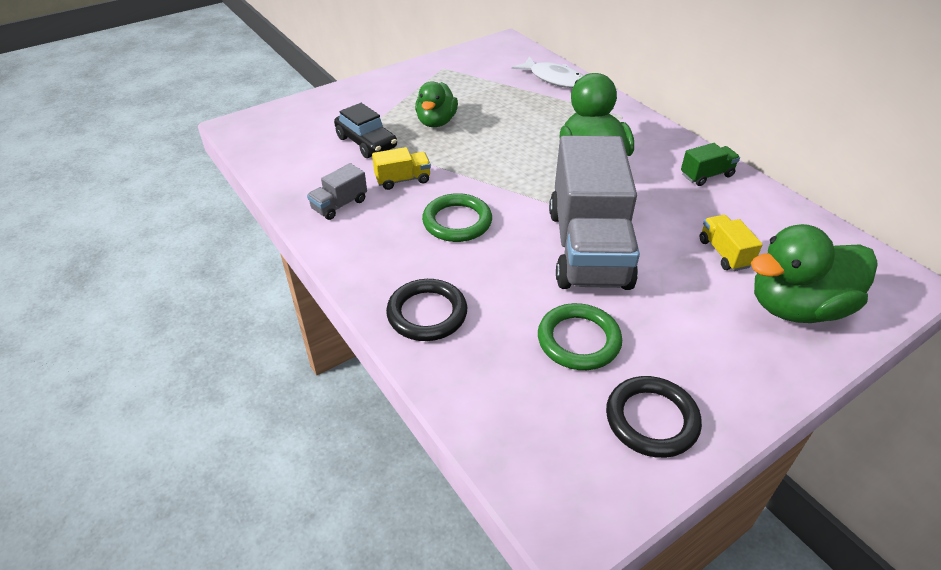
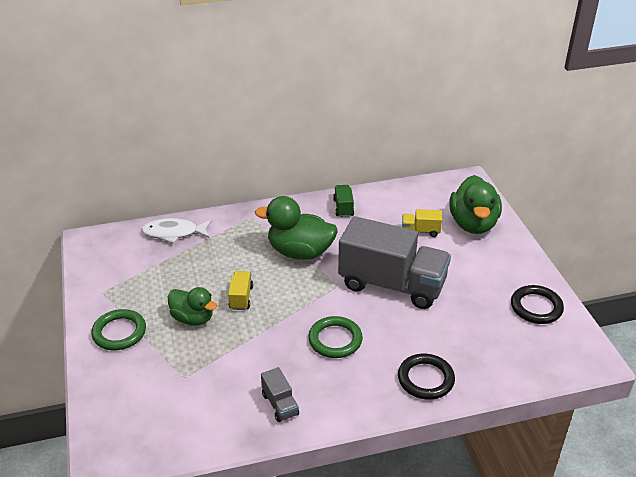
camera: 70 degrees left, 5 degrees down
(366, 142) = (196, 370): black car -> none
(403, 180) = (266, 358): yellow truck -> yellow truck (241, 297)
(554, 79) = (174, 233): white fish -> white fish turned 150 degrees counterclockwise
(578, 340) = (471, 316): green ring -> green ring (119, 332)

